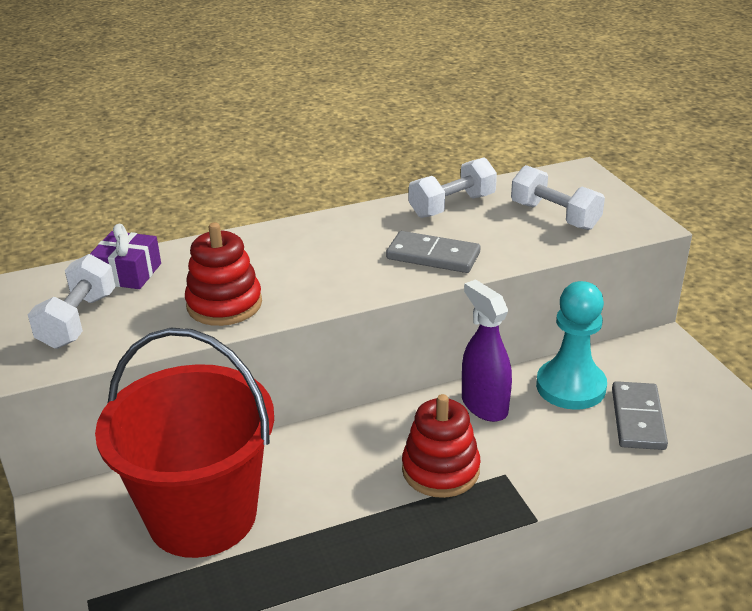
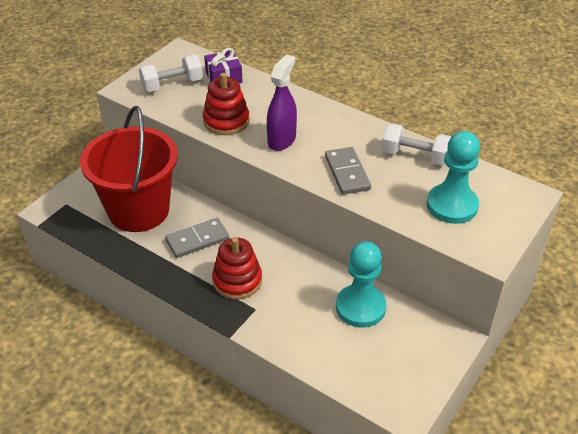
camera: 55 degrees right, 10 degrees up
(484, 405) = (307, 275): purple spray bottle -> purple spray bottle (282, 140)
(554, 216) = (452, 205): white dumbbell -> turquoise pawn
(637, 419) = (357, 351): grey domino -> grey domino (197, 240)

